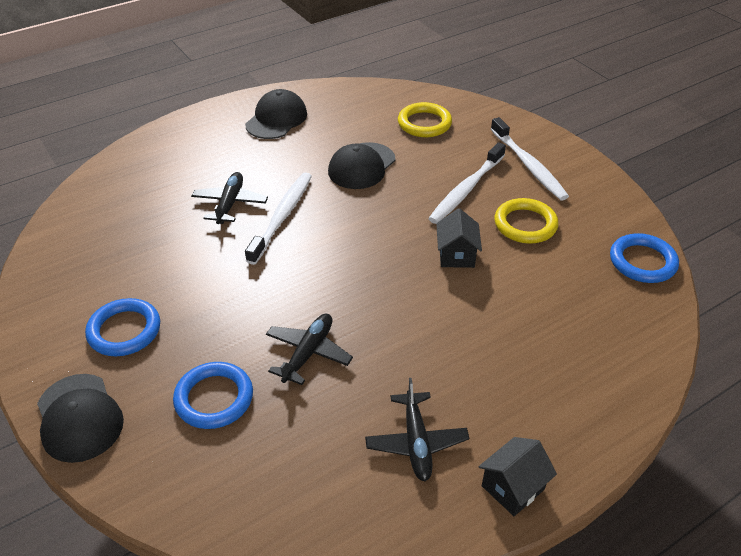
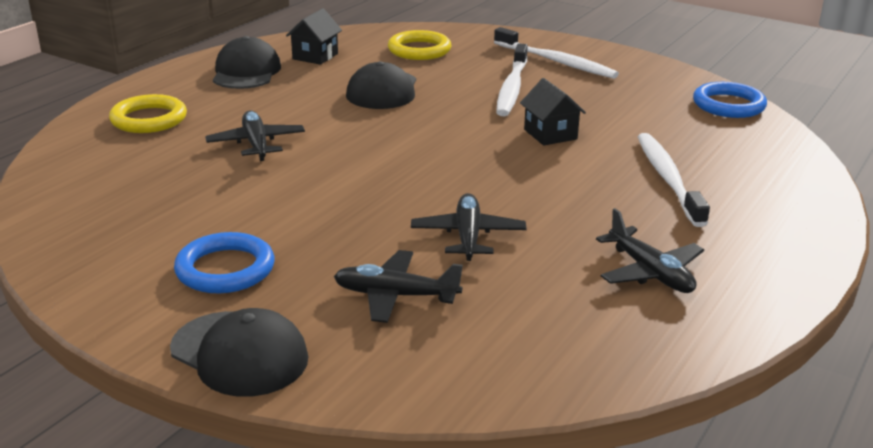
camera: 25 degrees left, 15 degrees down
(214, 398) = (395, 296): blue ring -> black plane
(282, 216) = (330, 142): white toothbrush -> white toothbrush (668, 179)
(513, 487) = (774, 279): black house -> black house (315, 56)
(525, 224) = (595, 101): yellow ring -> yellow ring (149, 119)

